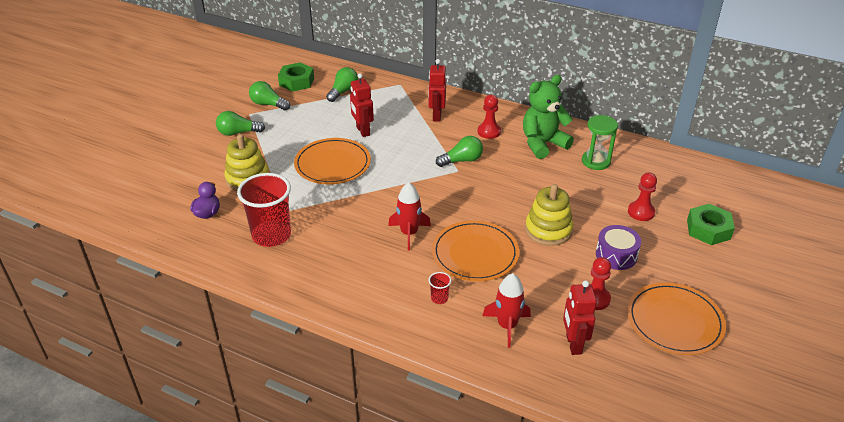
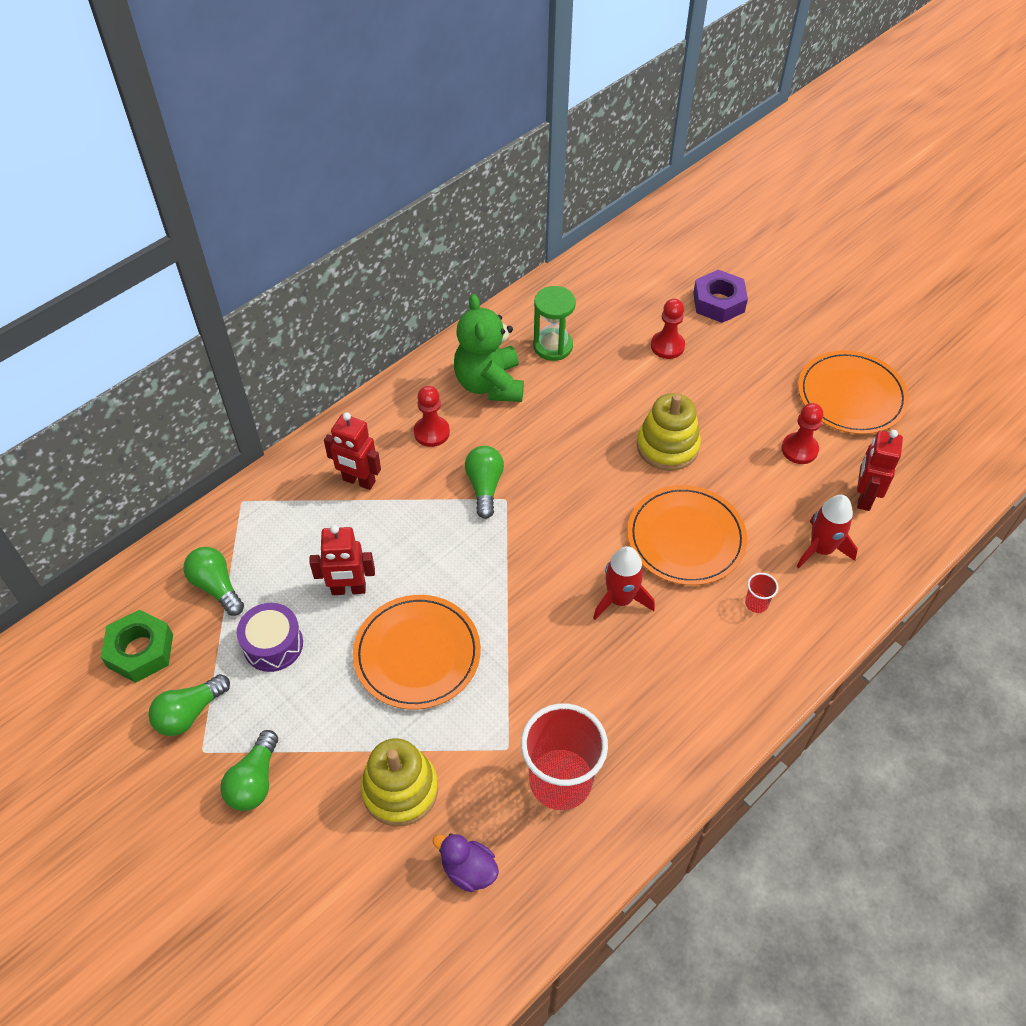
camera: 70 degrees left, 15 degrees up
(573, 344) = (864, 497): red robot -> red robot turned 90 degrees clockwise
(616, 255) = (734, 400): purple drum -> purple drum (273, 644)
(708, 229) = (718, 302): green nut -> purple nut

